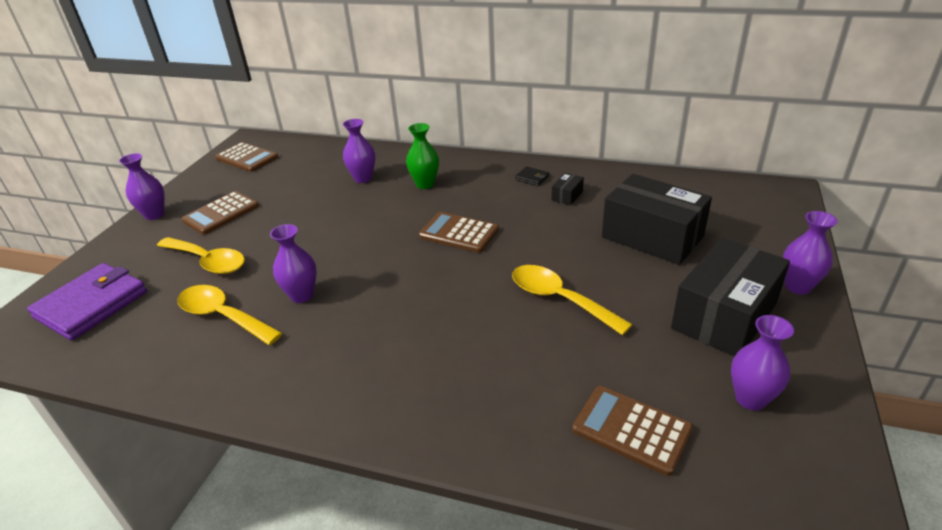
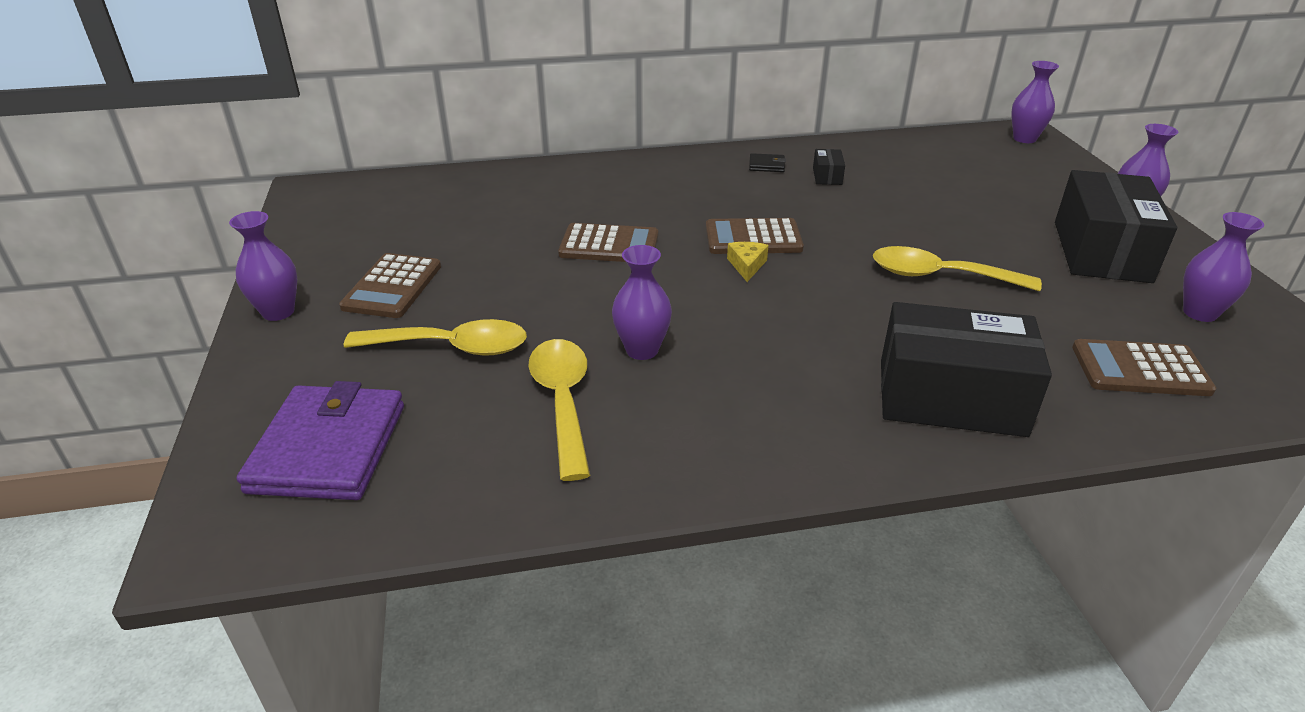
camera: 30 degrees left, 0 degrees up
(223, 316) = (563, 402): yellow spoon -> yellow spoon turned 75 degrees clockwise
(247, 158) = (341, 212): brown calculator -> brown calculator (609, 245)
(363, 178) = (554, 204): purple vase -> purple vase (1024, 139)
(425, 184) = (646, 195): green vase -> none
(431, 253) = (747, 265): none -> yellow cheese
(652, 237) = (958, 197): black box -> black box (951, 397)

